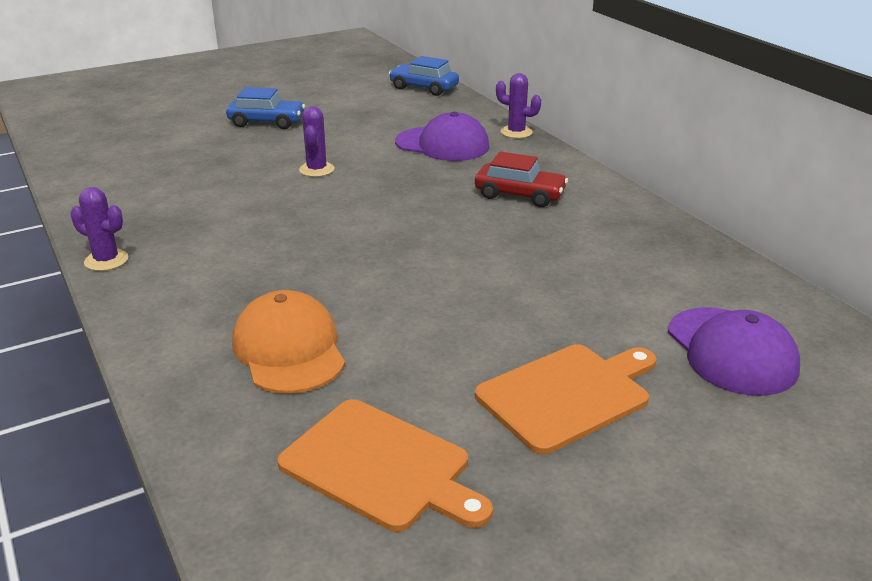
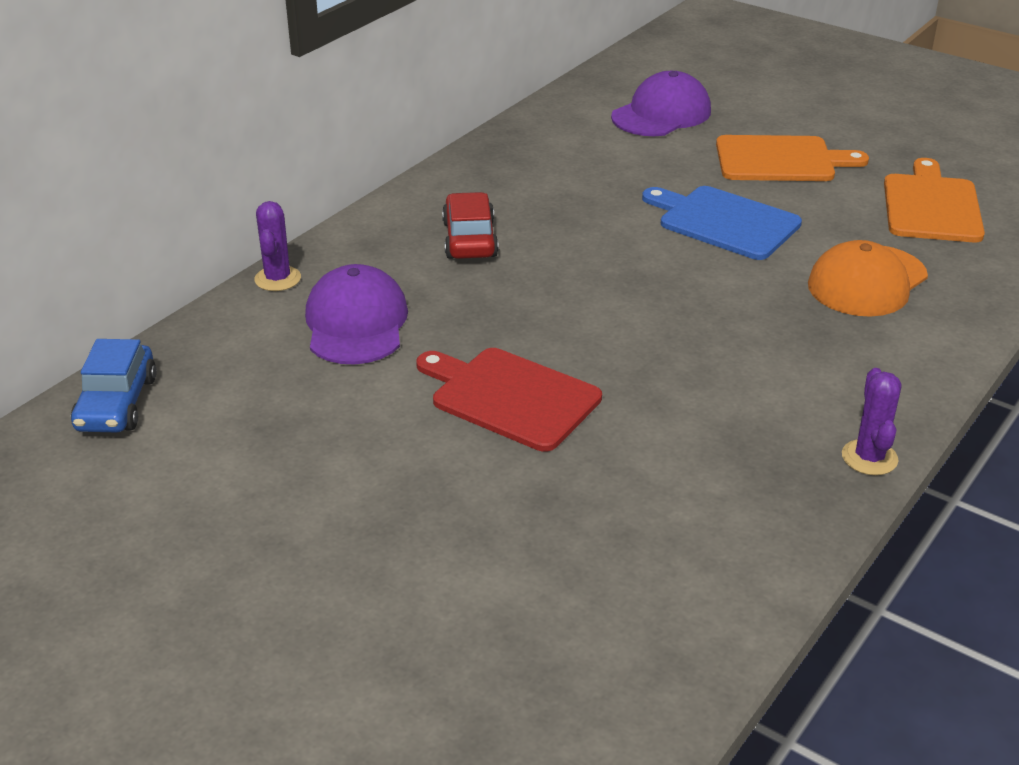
camera: 115 degrees left, 5 degrees up
(267, 122) = (367, 517): blue car -> none
(316, 170) = (510, 397): purple cactus -> red cutting board
(458, 310) = (724, 222): none -> blue cutting board
(567, 395) = (780, 160): orange cutting board -> orange cutting board turned 150 degrees clockwise

